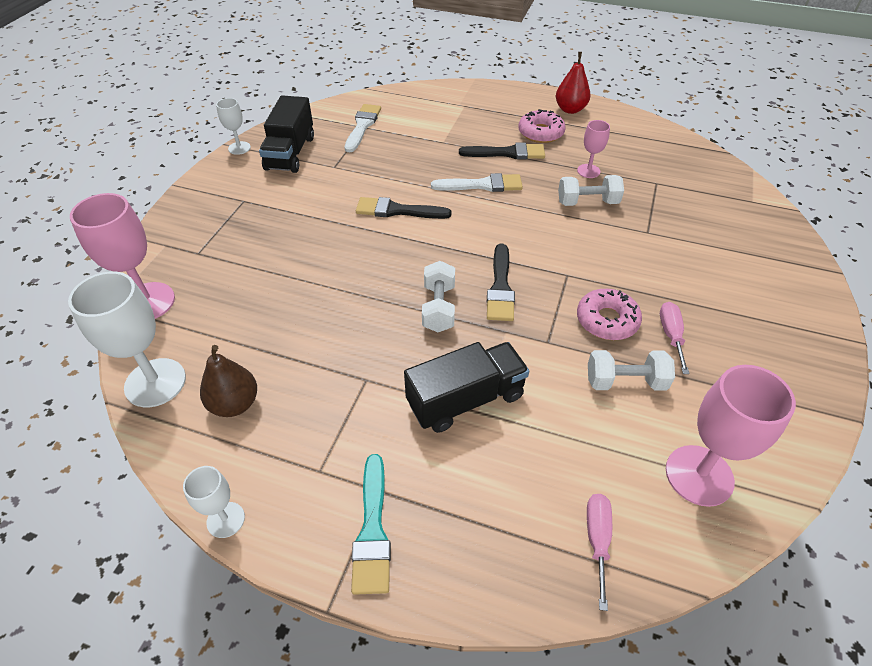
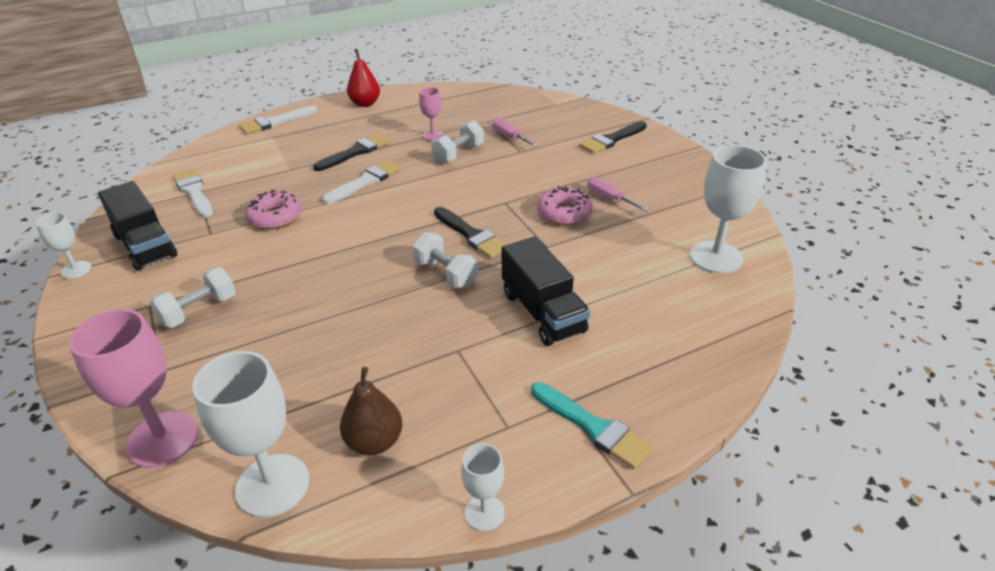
camera: 45 degrees left, 10 degrees down
(397, 211) = (319, 233): black brush -> black brush (611, 140)
(465, 399) = (543, 312): black truck -> black truck turned 135 degrees clockwise
(482, 93) = (275, 122): none -> white brush
(540, 133) = (363, 128): pink donut -> pink donut (275, 217)
(597, 540) = (714, 325): pink screwdriver -> pink screwdriver (509, 137)
(625, 381) = (619, 238): white dumbbell -> white dumbbell (199, 310)
(699, 475) = (716, 257): pink goblet -> white goblet

